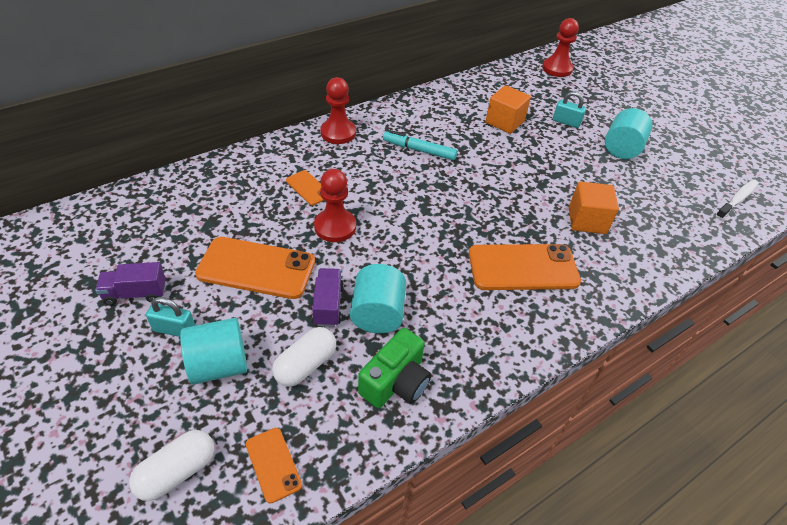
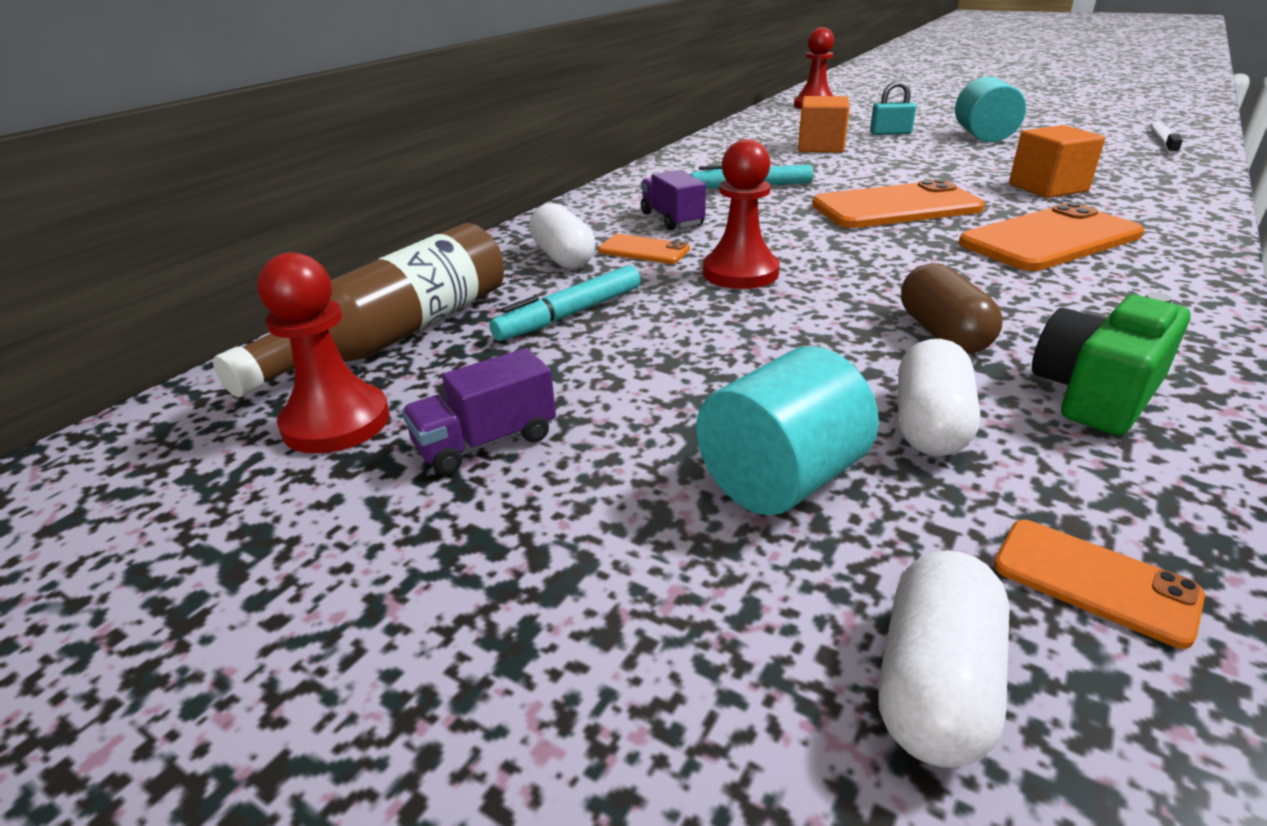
camera: 20 degrees left, 15 degrees down
(151, 209) = (395, 336): none -> brown bottle
(174, 329) = (627, 463): turquoise padlock -> none
(232, 225) = (570, 314): none -> turquoise marker
(256, 268) = (677, 345): orange phone -> orange phone (896, 207)
(266, 178) = (563, 257): none -> white capsule
(328, 305) = (855, 348): purple truck -> purple truck (672, 219)
(338, 133) = (616, 198): red pawn -> red pawn (336, 422)
(377, 314) = (942, 334): turquoise cylinder -> brown capsule
(396, 382) = (1096, 393): green camera -> green camera turned 150 degrees counterclockwise

